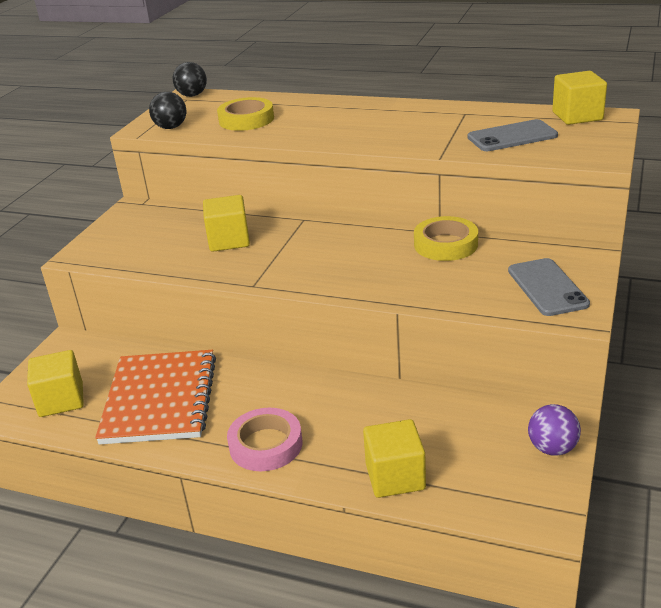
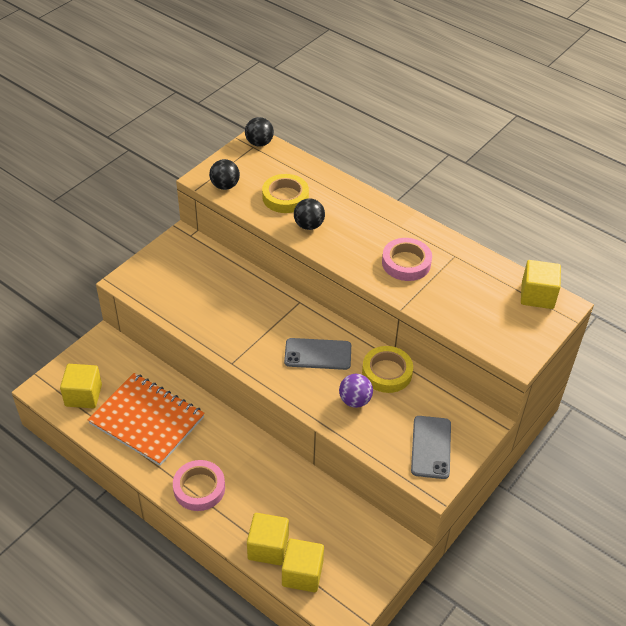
camera: 15 degrees right, 15 degrees up
(160, 399) = (147, 420): orange notebook -> orange notebook turned 75 degrees counterclockwise
(229, 240) = (235, 306): yellow cube -> yellow cube (302, 574)
(287, 130) = (309, 225): none -> black ball
(417, 128) = (406, 263): none -> pink tape
(512, 137) = (470, 303): grey phone -> grey phone (318, 354)
(552, 448) = (380, 566): purple ball -> purple ball (355, 400)

